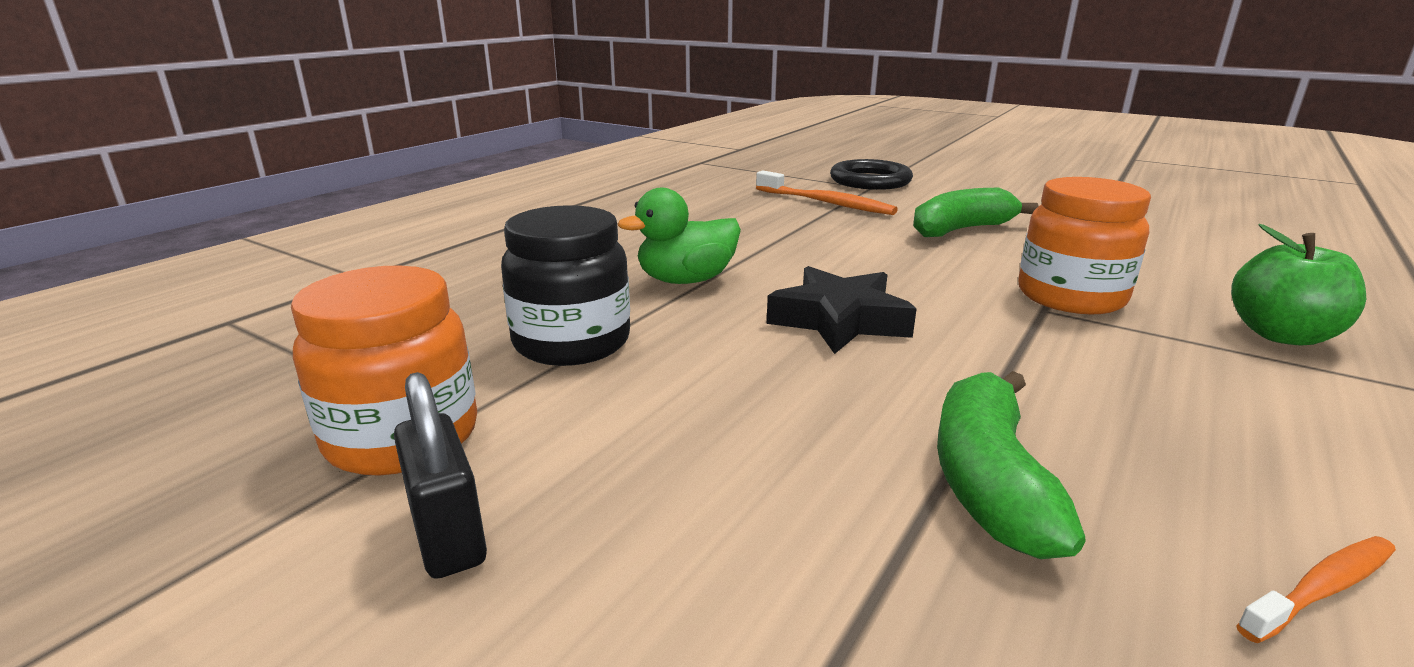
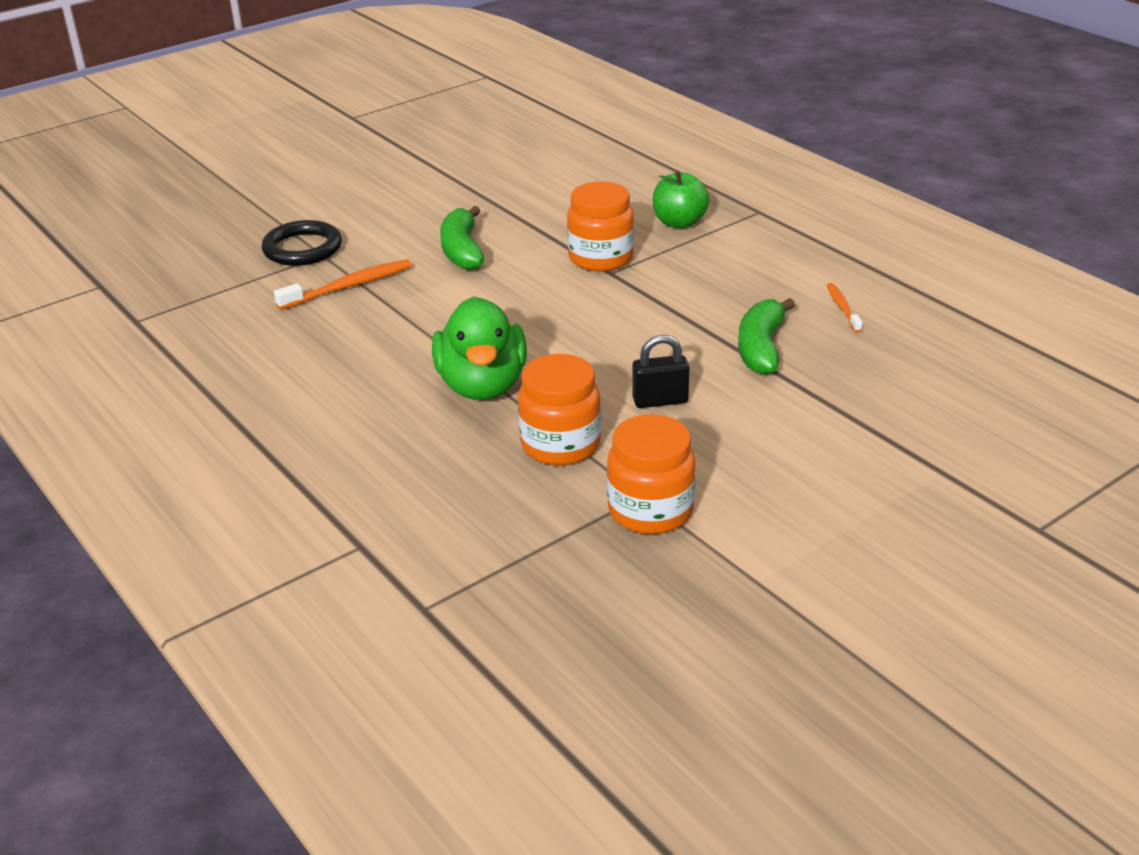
camera: 70 degrees left, 10 degrees up
(448, 535) = (743, 494): black padlock -> black padlock (660, 400)
(572, 342) = (560, 445): black jar -> orange jar
(686, 280) = (482, 385): green duck -> green duck, size x1.50
(839, 320) = (586, 342): black star -> none
(988, 481) = (761, 348): green banana -> green banana turned 75 degrees clockwise

